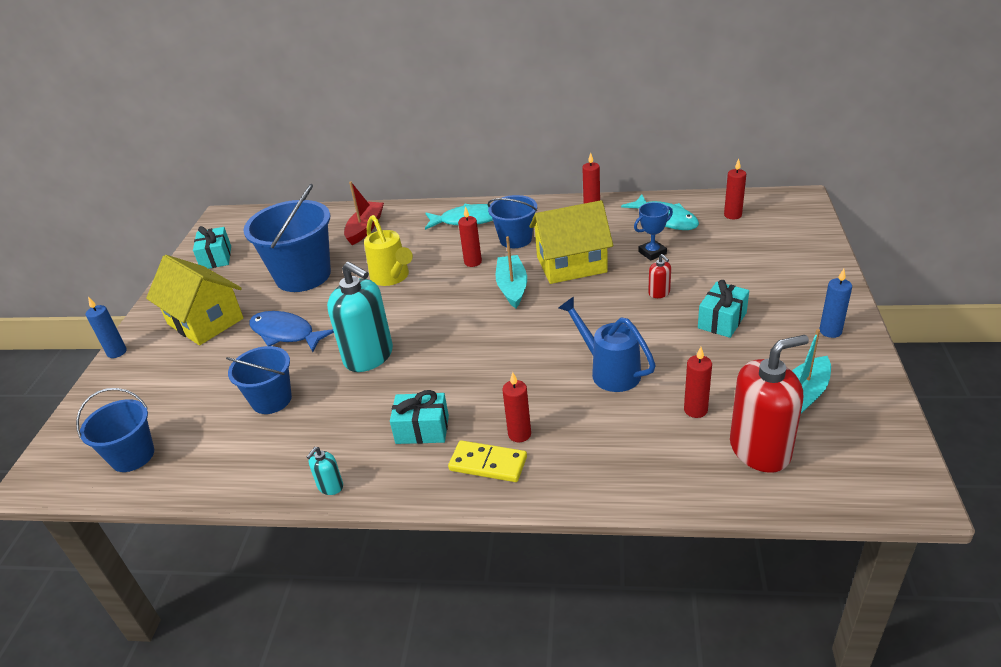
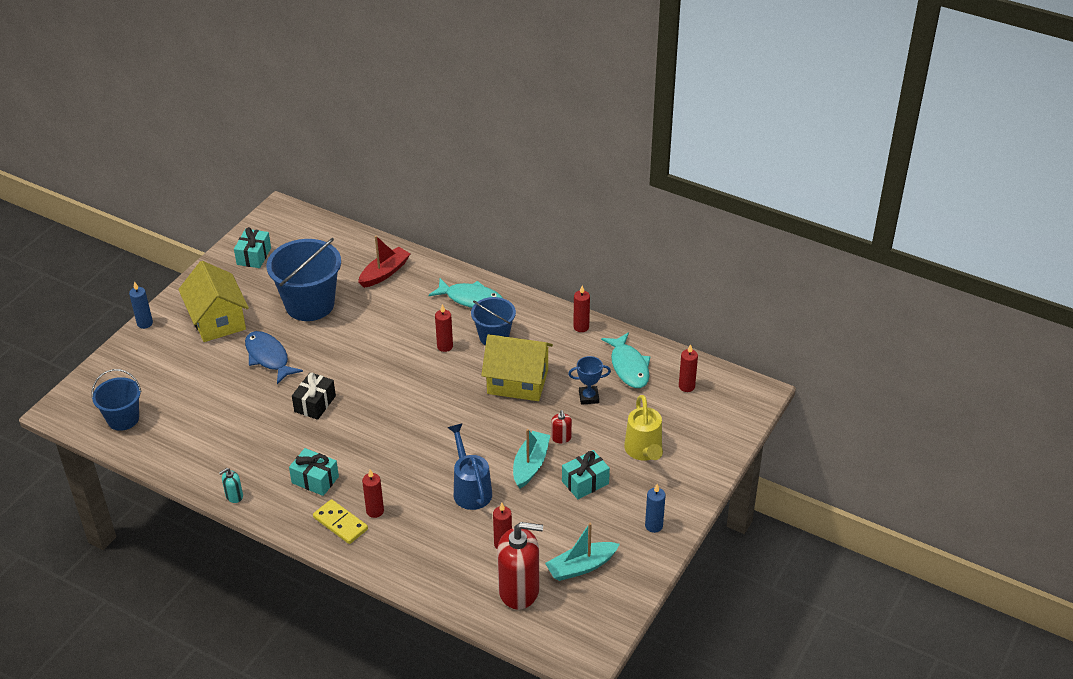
camera: 20 degrees right, 5 degrees up
(271, 400) = (230, 412): blue bucket -> none
(369, 356) = (315, 404): turquoise soap dispenser -> black gift
(392, 277) = (374, 335): yellow watering can -> yellow watering can (644, 451)
(512, 287) = (457, 384): turquoise boat -> turquoise boat (530, 465)

